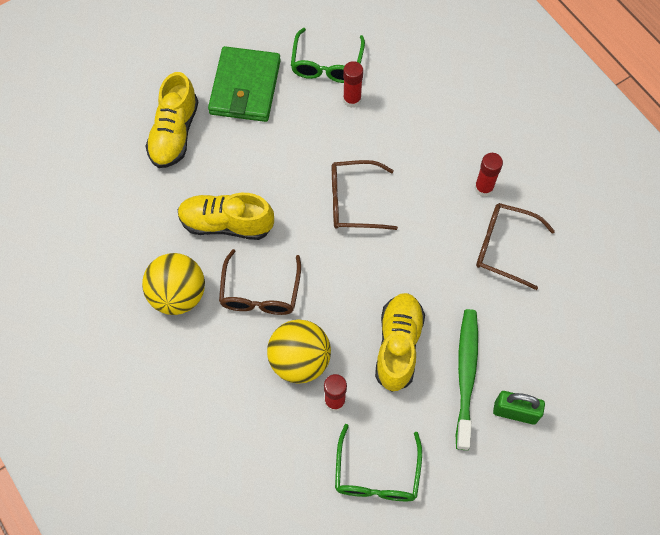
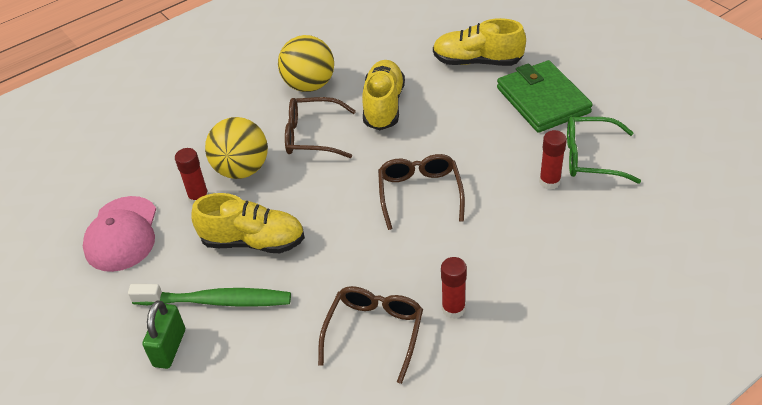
camera: 90 degrees right, 20 degrees down
(245, 87) = (543, 100): green wallet -> green wallet turned 60 degrees clockwise
(377, 474) = (122, 234): green glasses -> pink cap

